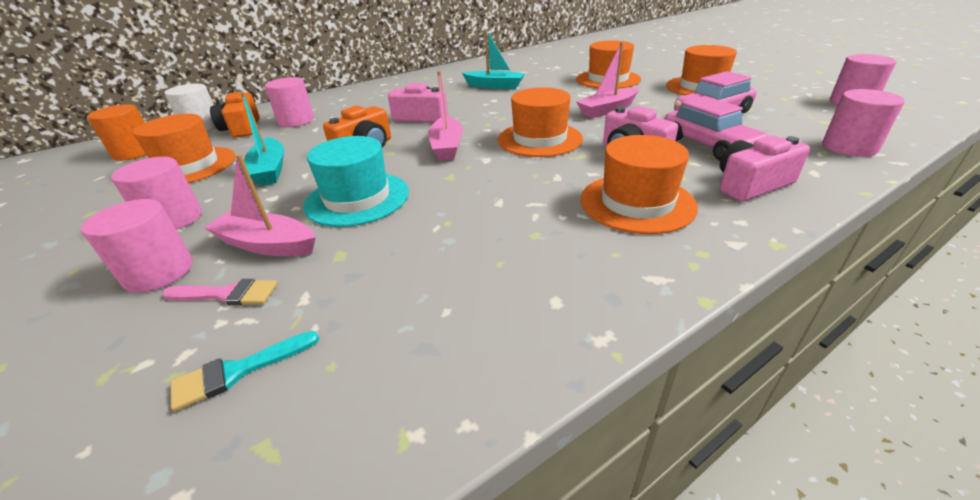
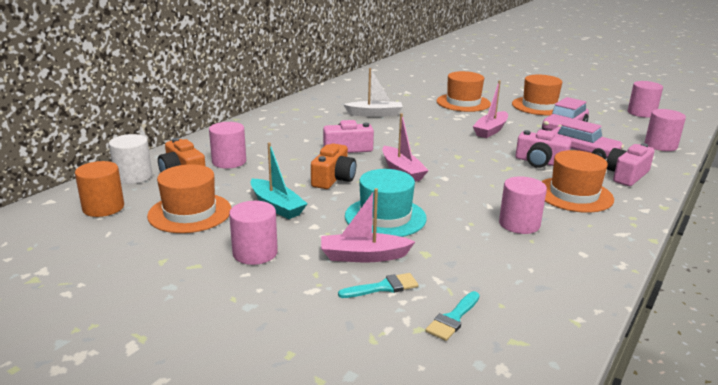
camera: 25 degrees left, 10 degrees down
(159, 272) = (309, 285): pink cylinder -> pink cylinder (519, 224)
(227, 294) = (383, 287): pink brush -> turquoise brush
(495, 86) = (375, 114): turquoise boat -> white boat
(539, 139) = (466, 158): orange hat -> none

